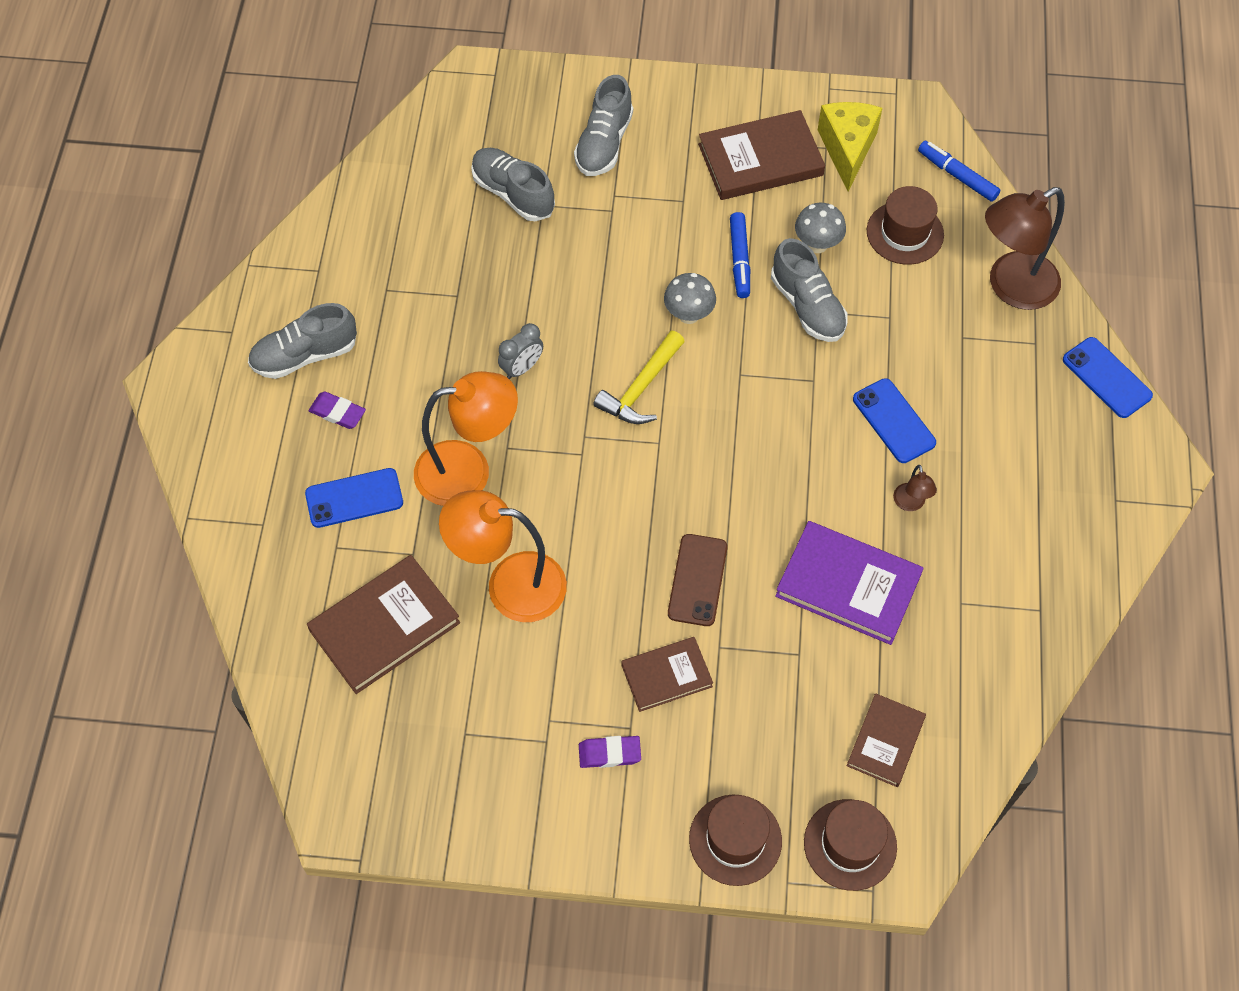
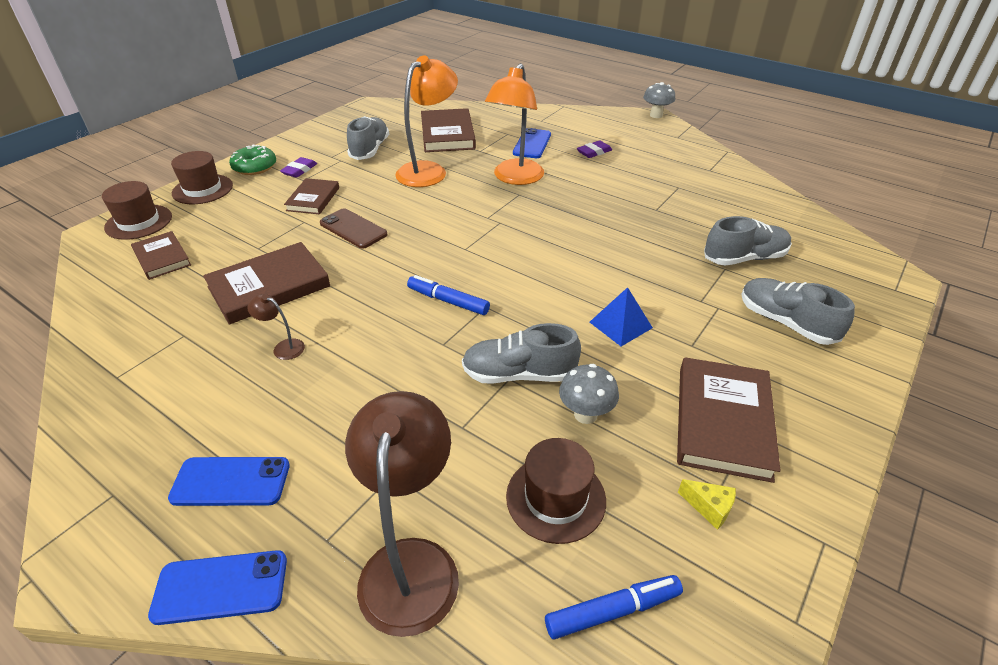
camera: 120 degrees right, 20 degrees down
(305, 355) = (644, 152): grey shoe -> grey shoe (370, 150)
(522, 368) = (575, 216): grey clock -> none
(639, 824) = (255, 167): none -> green donut
(641, 388) = (515, 256): yellow hammer -> none
(689, 315) = (563, 302): grey mushroom -> grey mushroom (656, 115)
(691, 259) = (620, 325): none -> blue pyramid
(739, 259) = (602, 353): blue marker -> blue marker (448, 301)
(847, 149) = (709, 508): yellow cheese -> yellow cheese, size x0.47
(848, 585) = (269, 287): purple book -> brown book
(893, 421) = (359, 374): blue phone -> blue phone (231, 481)

